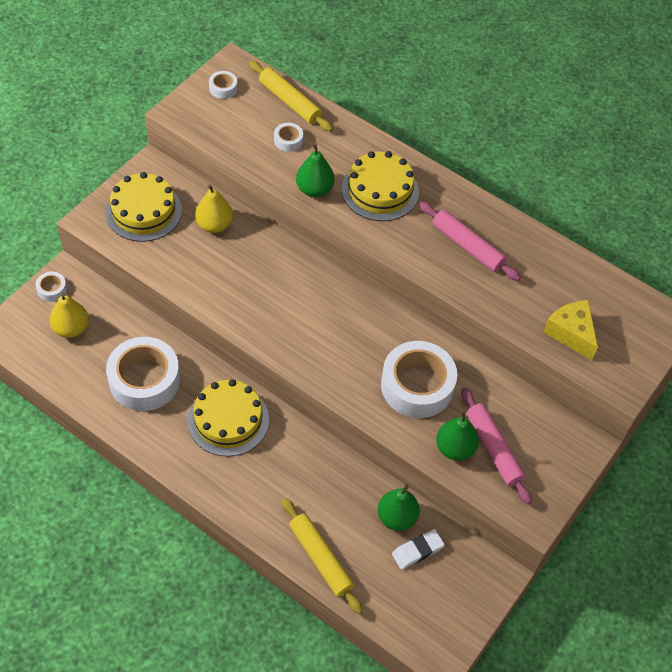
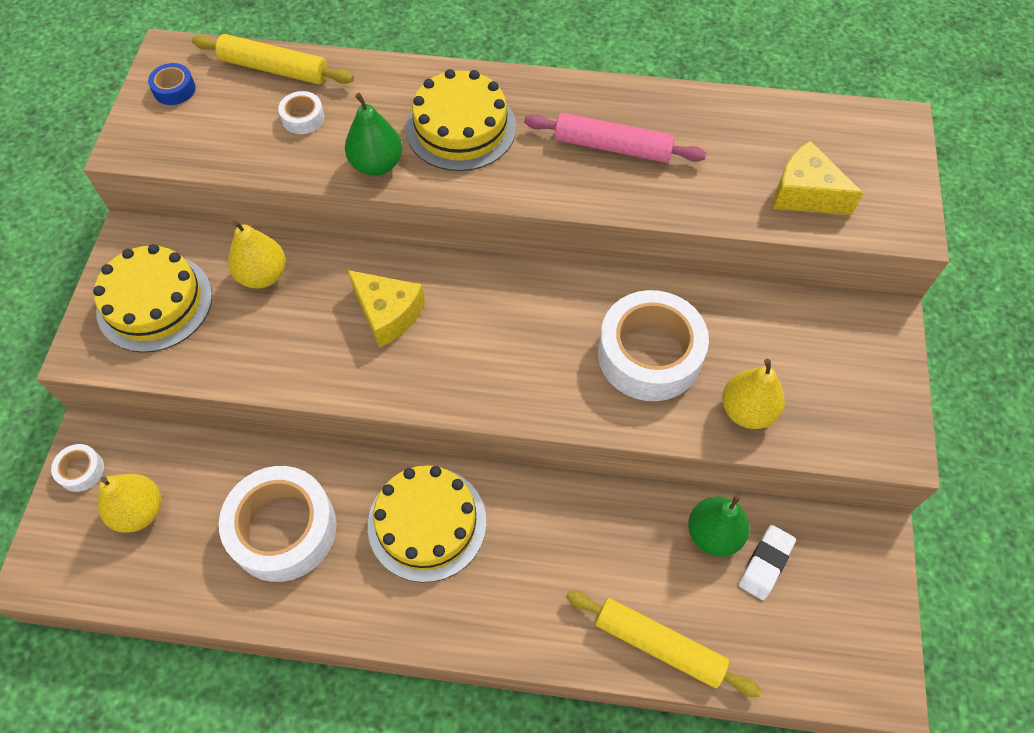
camera: 25 degrees left, 5 degrees up
(223, 88) = (174, 89): white tape -> blue tape
(273, 284) = (388, 314): none -> yellow cheese
(455, 448) = (747, 410): green pear -> yellow pear
(493, 449) = (790, 386): pink rolling pin -> none

